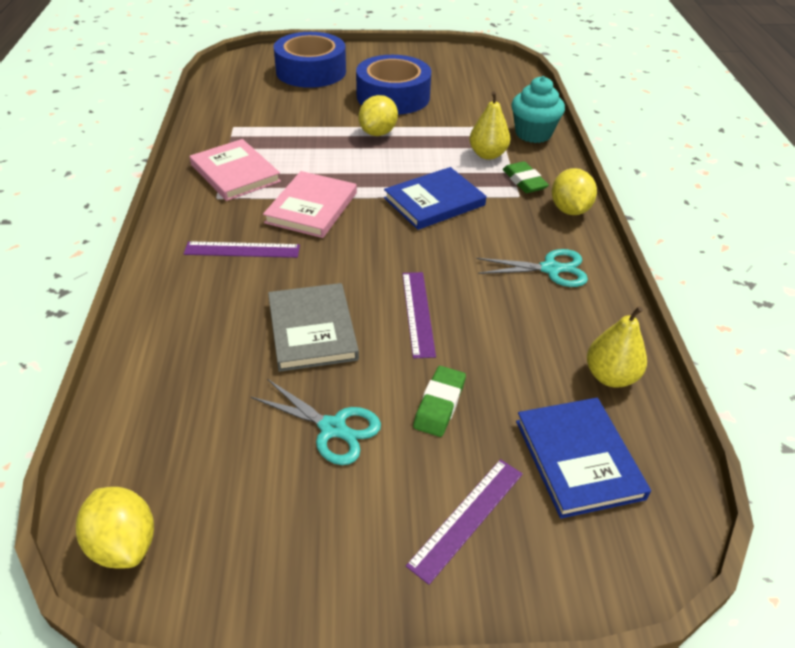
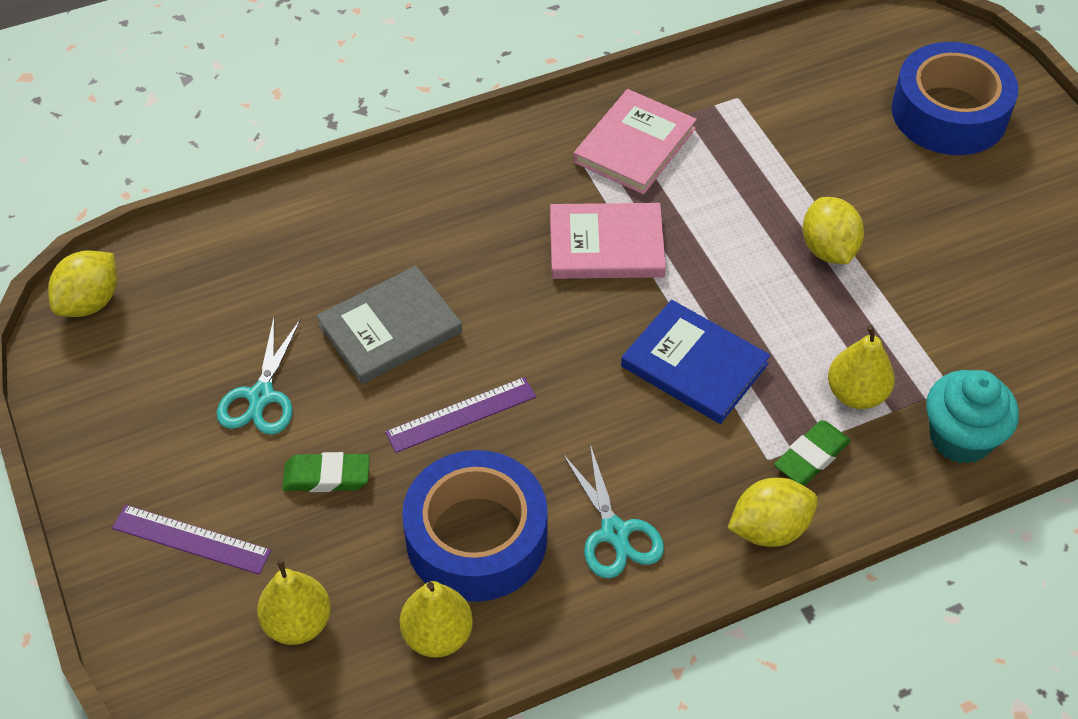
camera: 70 degrees right, 10 degrees up
(242, 250) = (491, 216): purple ruler -> none
(378, 133) = (828, 249): yellow lemon -> yellow lemon turned 75 degrees clockwise
(393, 96) = (946, 232): blue tape -> blue tape (476, 537)
(578, 459) = (298, 623): blue book -> yellow pear

